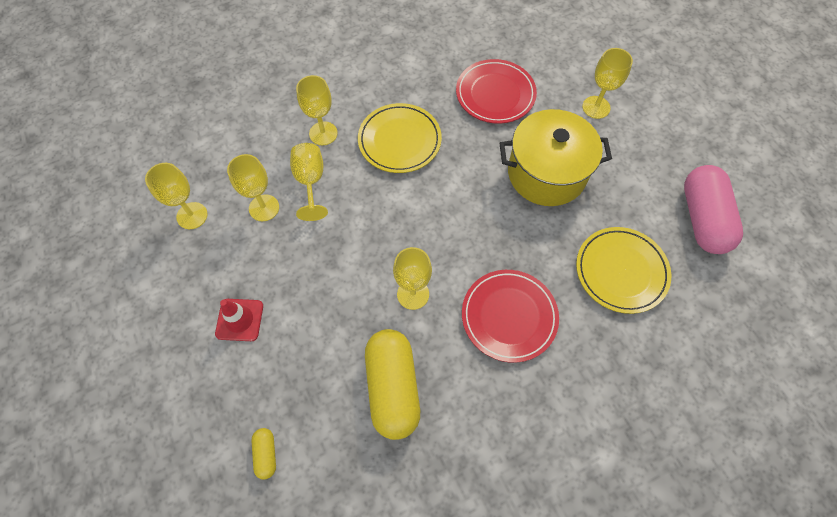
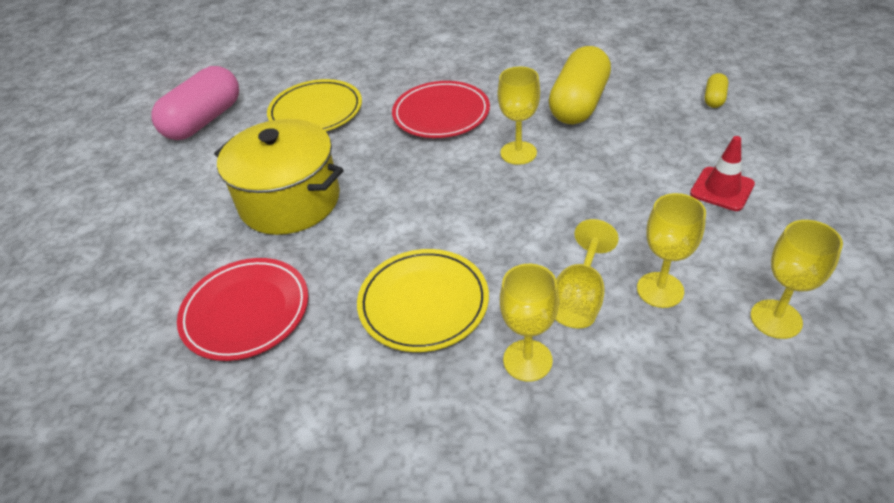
camera: 145 degrees left, 20 degrees down
(596, 107) = (157, 244): yellow goblet -> none

